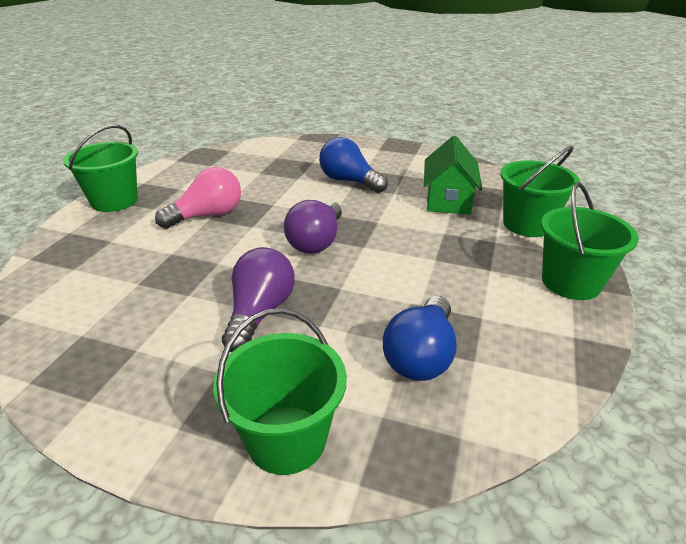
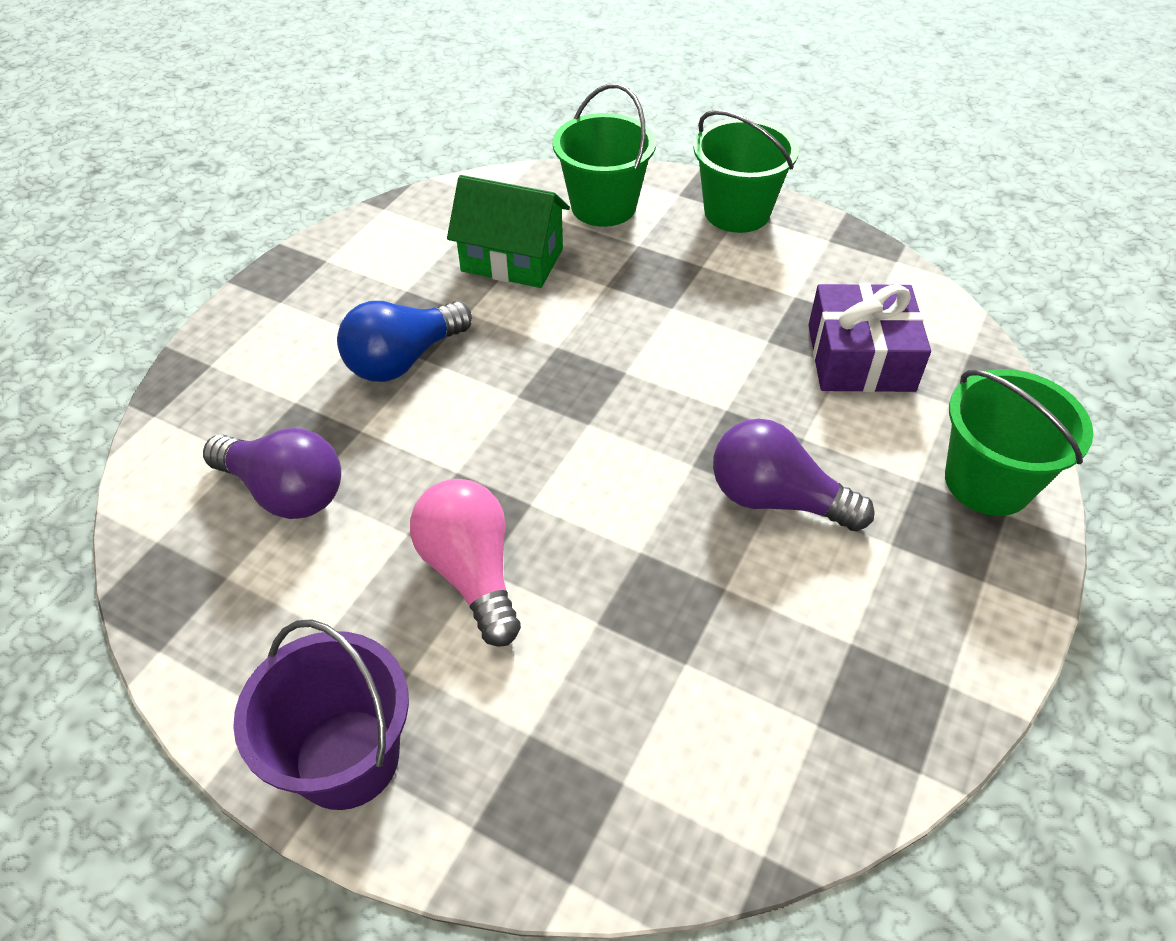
camera: 80 degrees left, 15 degrees up
(114, 201) = (347, 758): green bucket -> purple bucket
(316, 241) = (601, 423): purple light bulb -> purple light bulb (285, 492)
(421, 356) = (860, 357): blue light bulb -> purple gift

